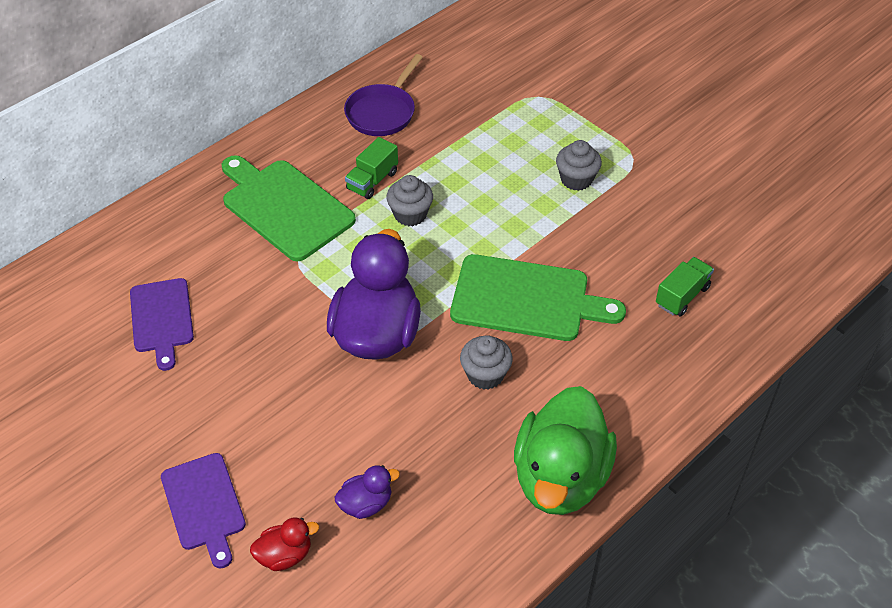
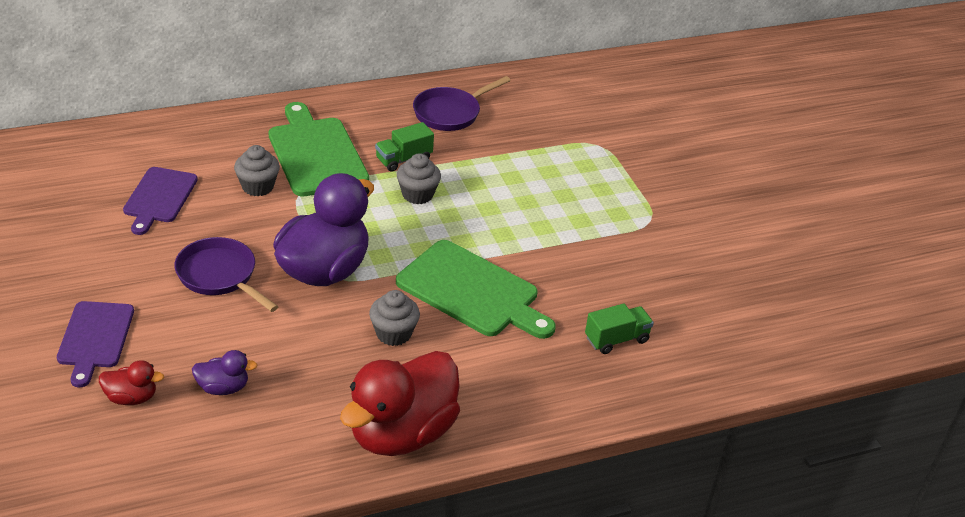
camera: 20 degrees right, 10 degrees down
(281, 382) = (219, 276): none -> purple pan
(560, 477) = (401, 433): green duck -> red duck
(576, 179) = (585, 218): grey cupcake -> grey cupcake (257, 186)

